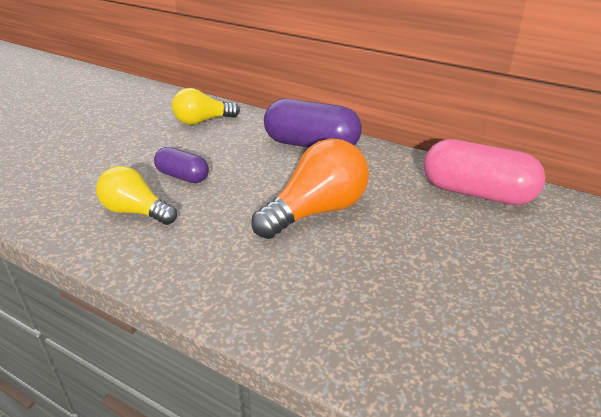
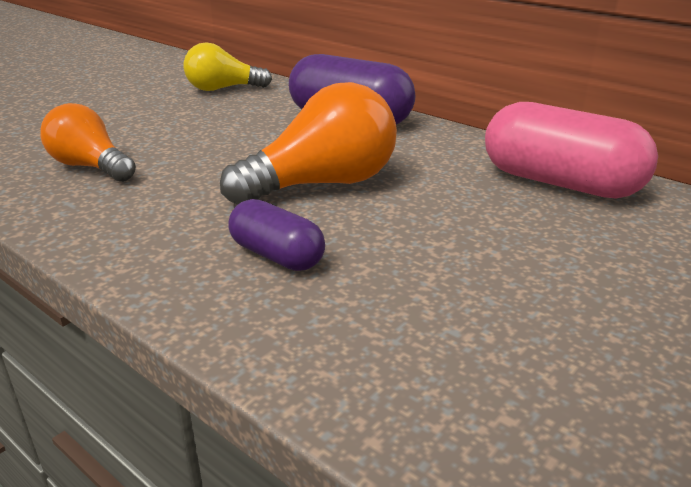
camera: 10 degrees right, 5 degrees down
(136, 211) = (90, 167): yellow light bulb -> orange light bulb
(183, 176) = (168, 138): purple capsule -> purple capsule (277, 256)

